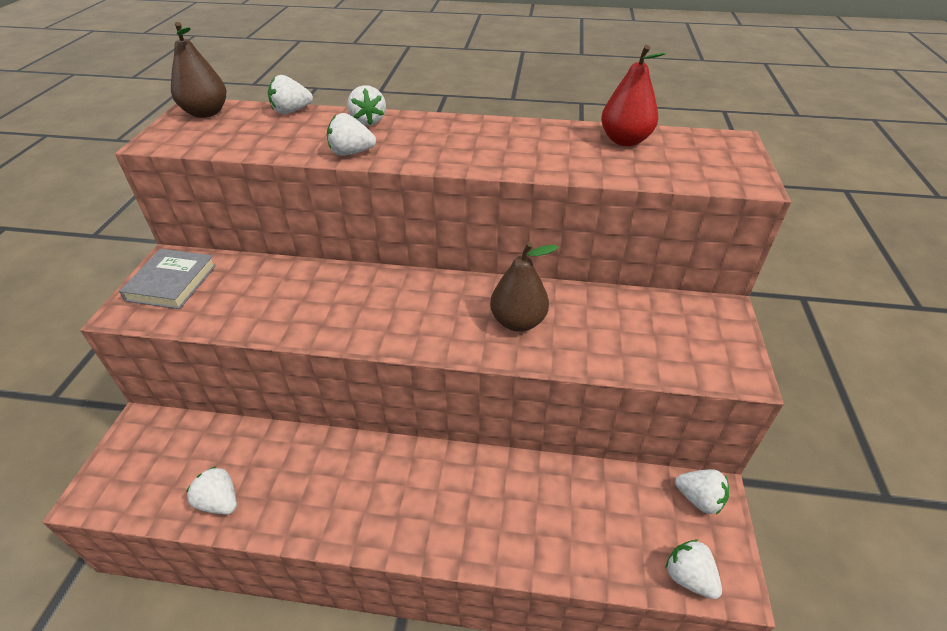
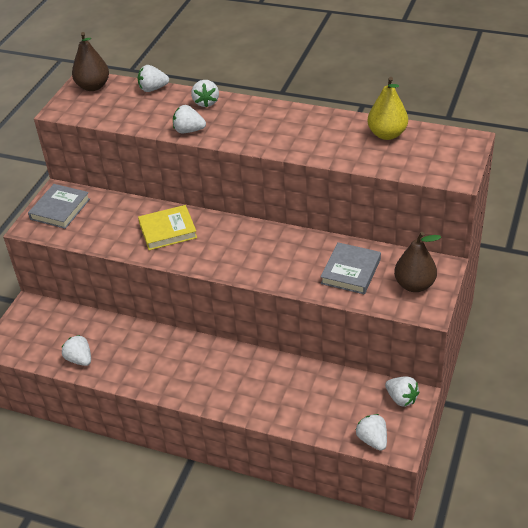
camera: 15 degrees right, 0 degrees up
(334, 298) = (168, 230): none -> yellow book
(518, 322) = (290, 260): brown pear -> brown pear (414, 285)
(608, 329) = (350, 271): none -> grey book
(625, 140) = (387, 134): red pear -> yellow pear

